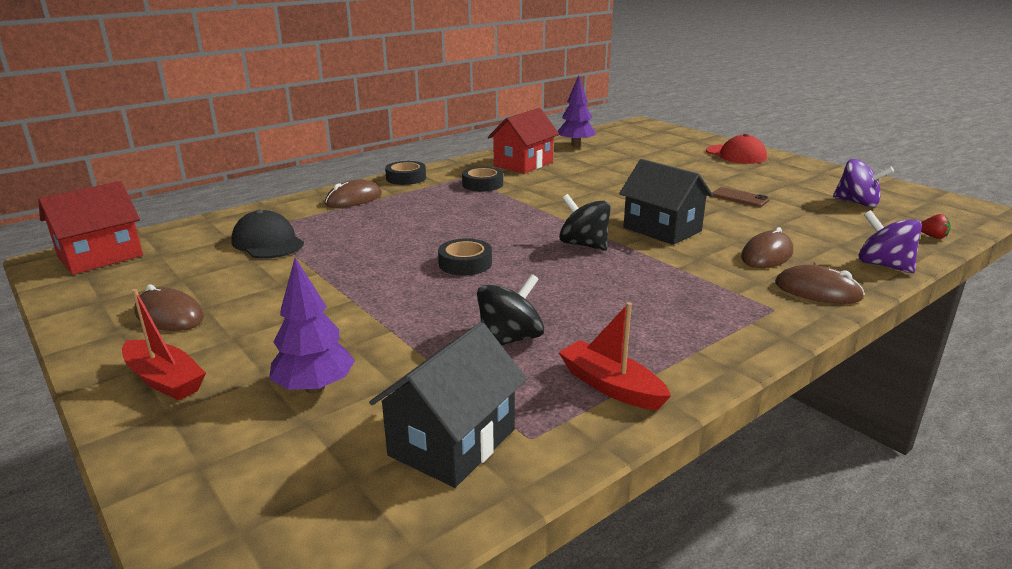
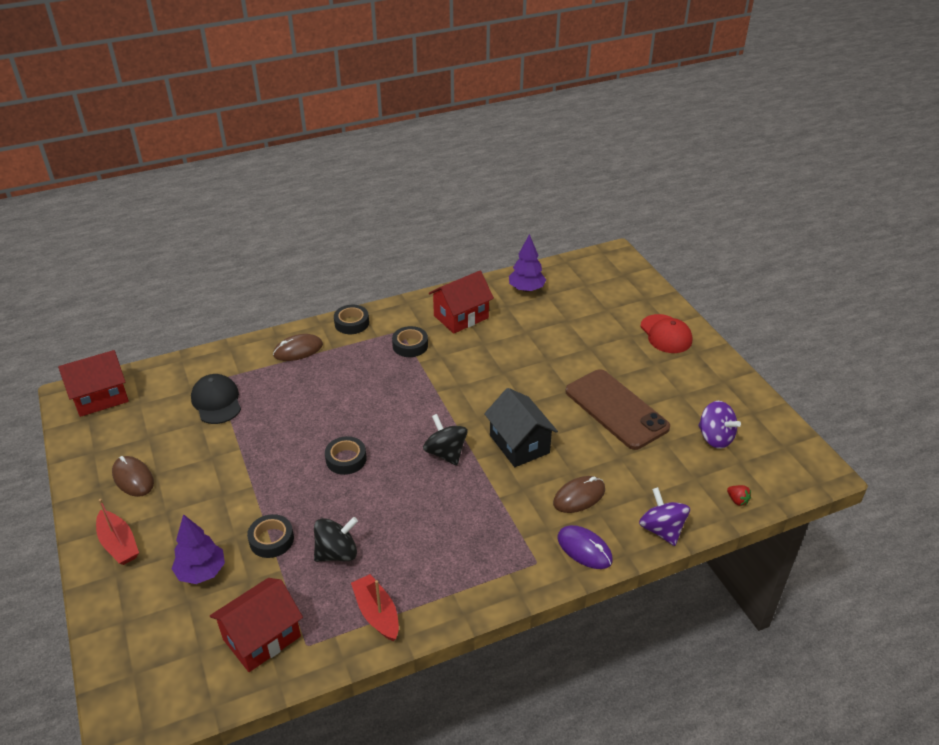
camera: 15 degrees right, 15 degrees up
(407, 341) = (271, 540): none -> black tape
(452, 442) = (261, 637): black house -> red house
(739, 198) = (616, 409): brown phone -> brown phone, size x2.27
(817, 291) = (584, 549): brown mouse -> purple mouse

